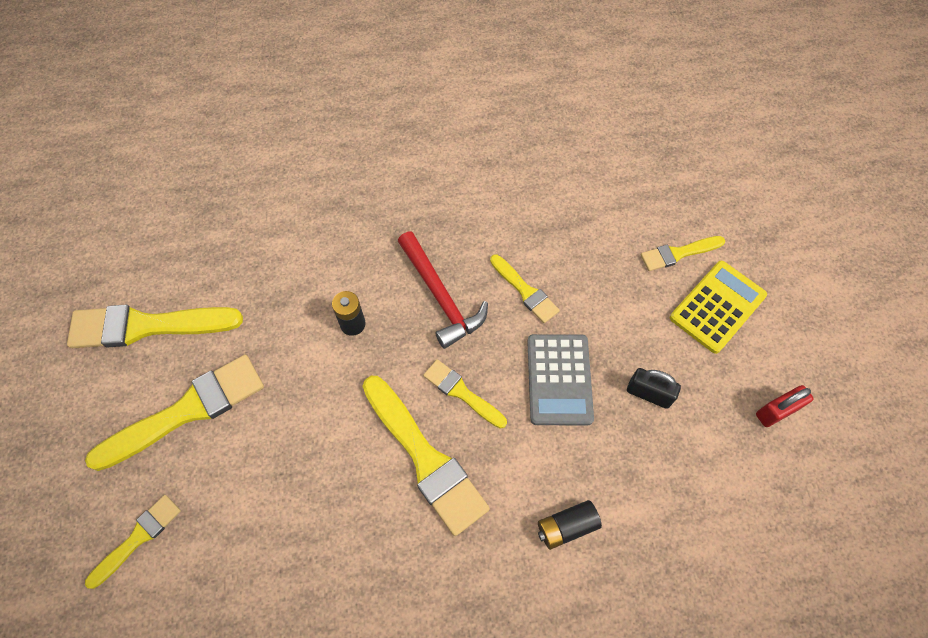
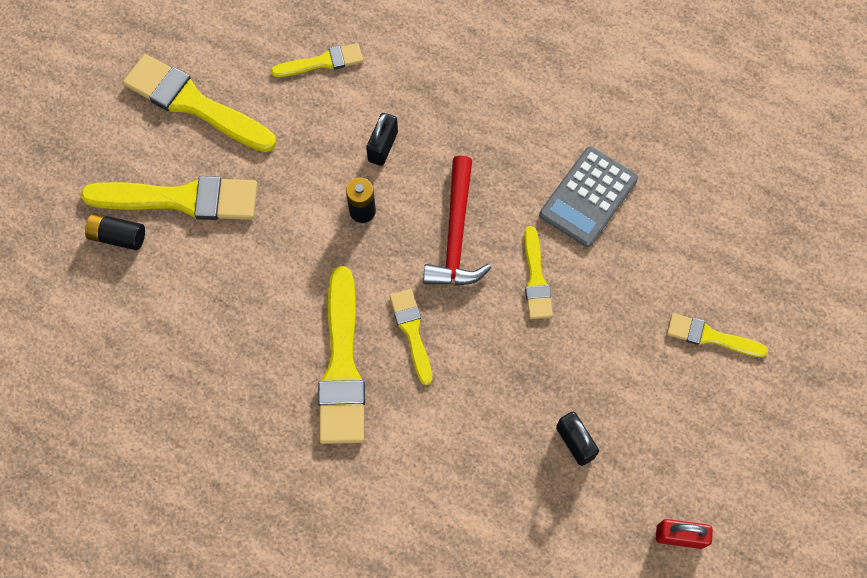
camera: 35 degrees right, 5 degrees up
(138, 538) = (84, 278): yellow brush -> yellow brush (322, 62)
(334, 266) = (382, 146): none -> black padlock
(559, 379) = (504, 377): grey calculator -> grey calculator (588, 197)
(566, 527) = (416, 500): black battery -> black battery (118, 236)
(717, 307) = (705, 410): yellow calculator -> none

